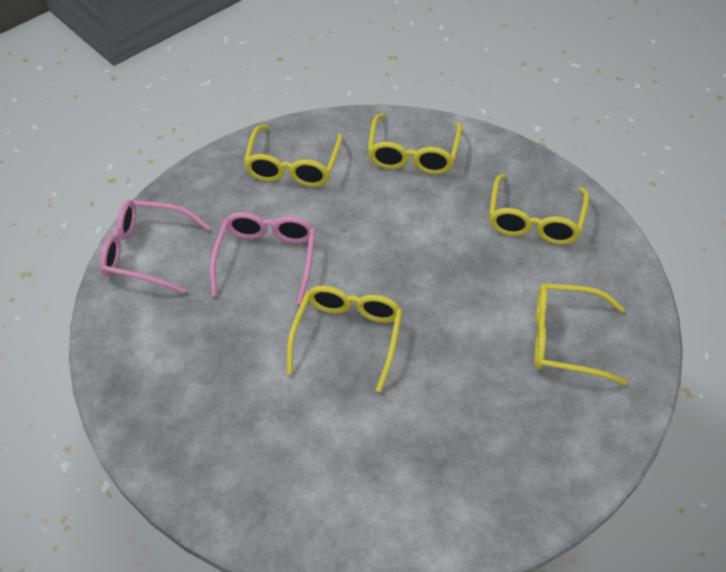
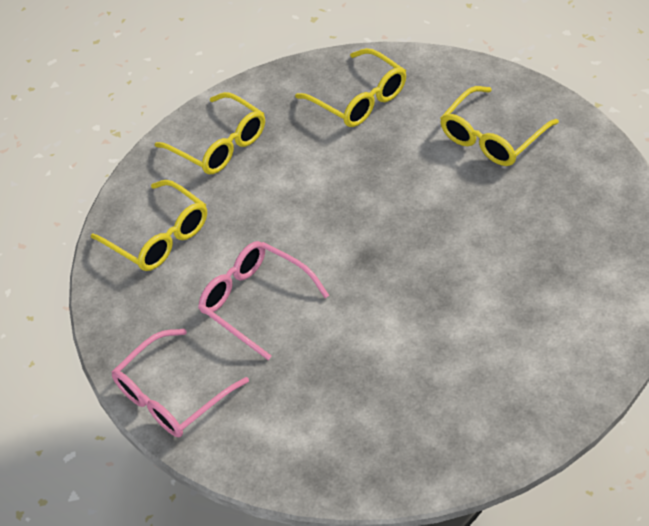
camera: 50 degrees left, 0 degrees up
(347, 336) = (387, 277): yellow glasses -> none

